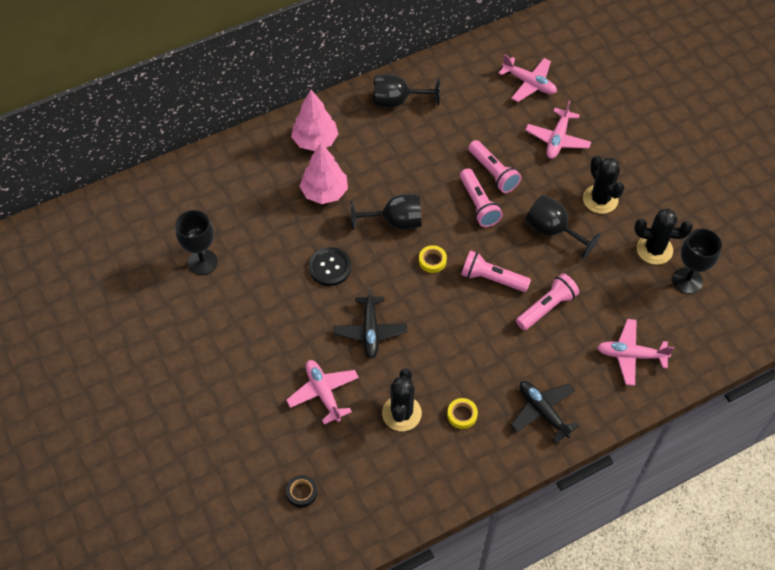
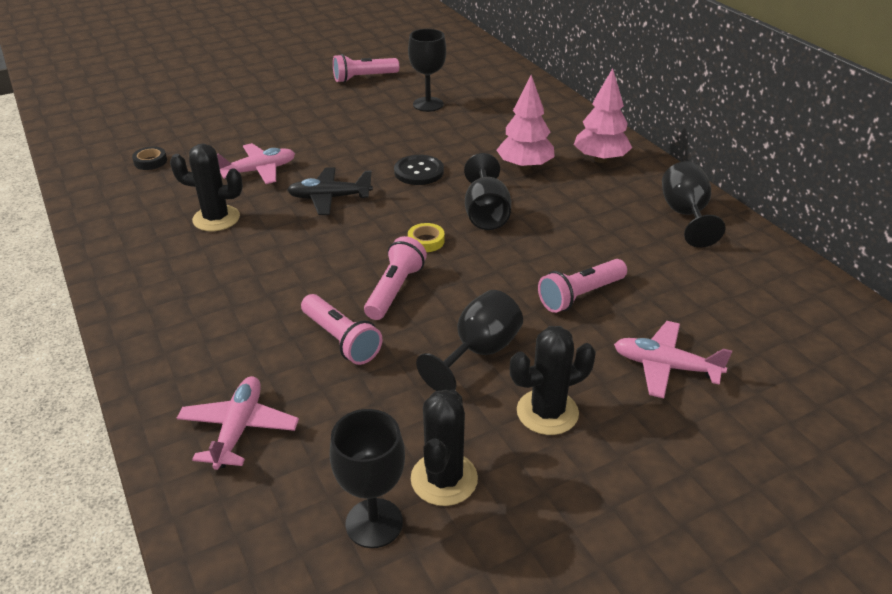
camera: 90 degrees right, 20 degrees down
(462, 415) = (198, 261): yellow tape -> none
(478, 204) = (520, 280): pink flashlight -> pink flashlight (364, 78)
(529, 83) = (775, 339): pink plane -> none
(543, 412) = (176, 329): black plane -> none

